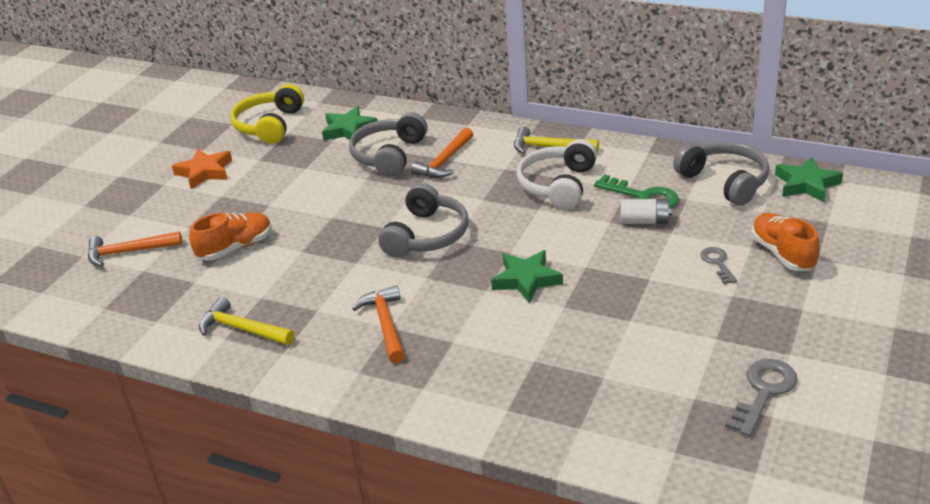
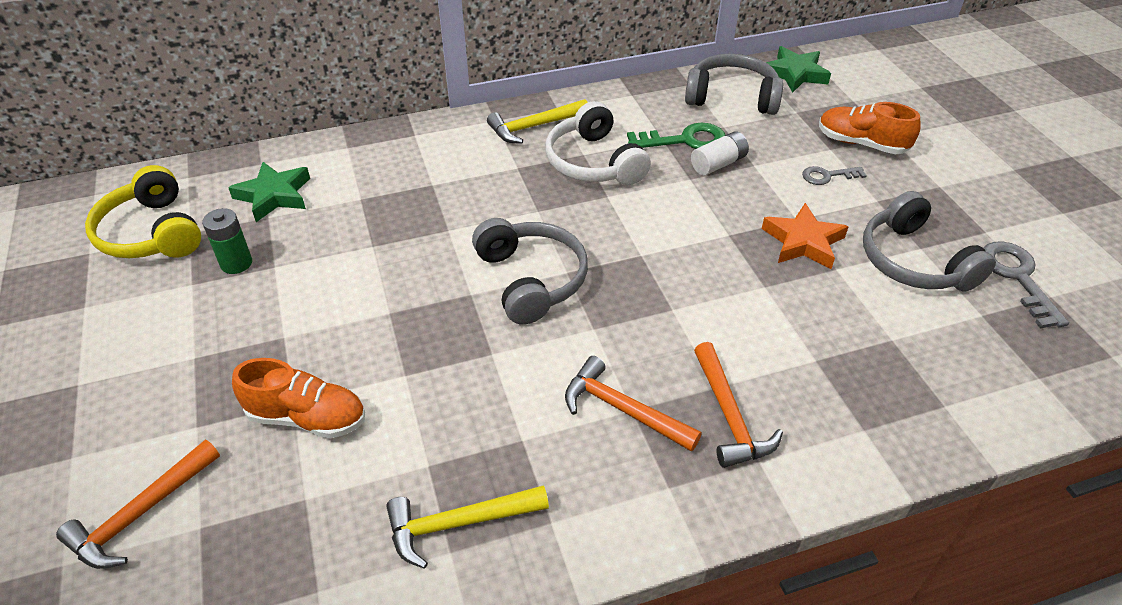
camera: 45 degrees left, 10 degrees up
(205, 172) = (126, 336): orange star -> orange star (803, 242)
(236, 247) = (307, 417): orange shoe -> orange shoe turned 90 degrees clockwise
(290, 158) = (236, 263): none -> green battery
(389, 155) = (366, 206): grey headphones -> grey headphones (914, 261)
(444, 161) = (442, 186): orange hammer -> orange hammer (729, 416)
(526, 280) = (695, 277): green star -> none
(717, 263) = (827, 176): grey key -> grey key turned 45 degrees counterclockwise

